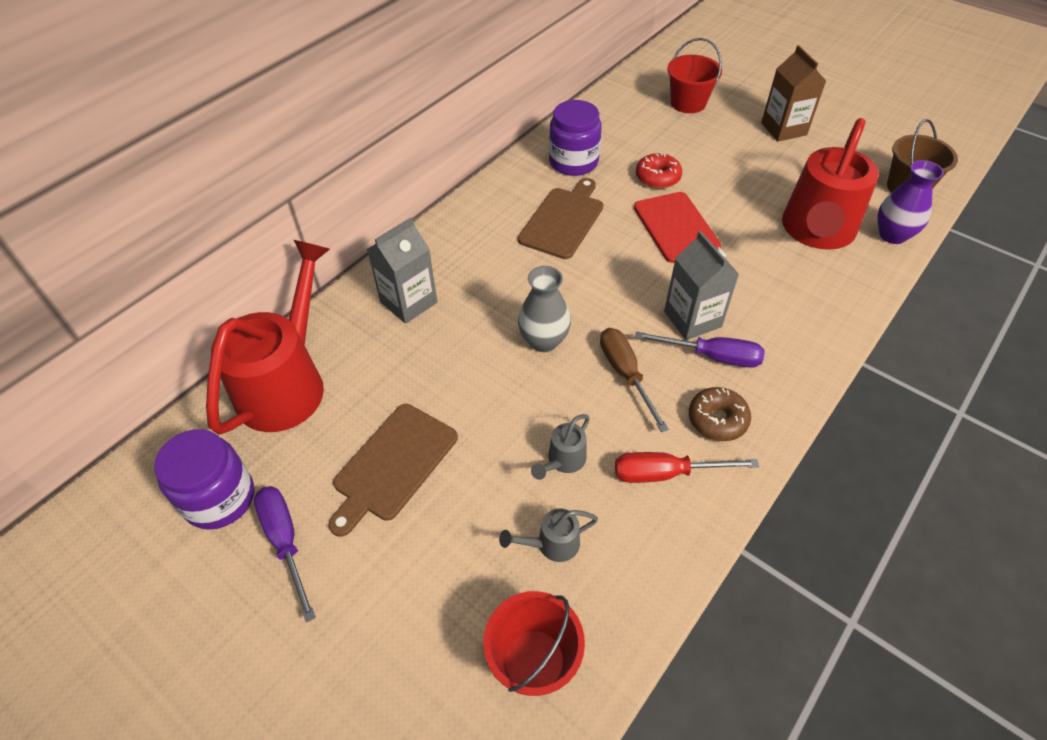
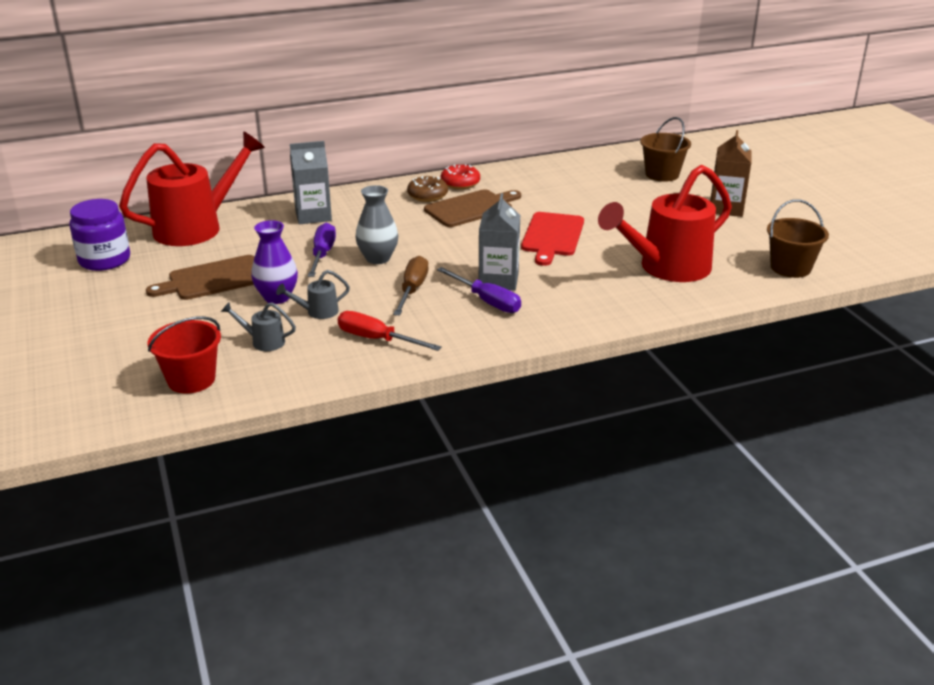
camera: 30 degrees right, 20 degrees down
(285, 542) = (118, 288): purple screwdriver -> purple screwdriver (322, 254)
(573, 162) = (521, 182): purple jar -> none
(657, 177) = (576, 206): red donut -> red donut (460, 183)
(688, 103) = (662, 174): red bucket -> brown bucket
(717, 420) = (447, 329): brown donut -> brown donut (427, 195)
(892, 235) = (733, 288): purple vase -> purple vase (277, 297)

